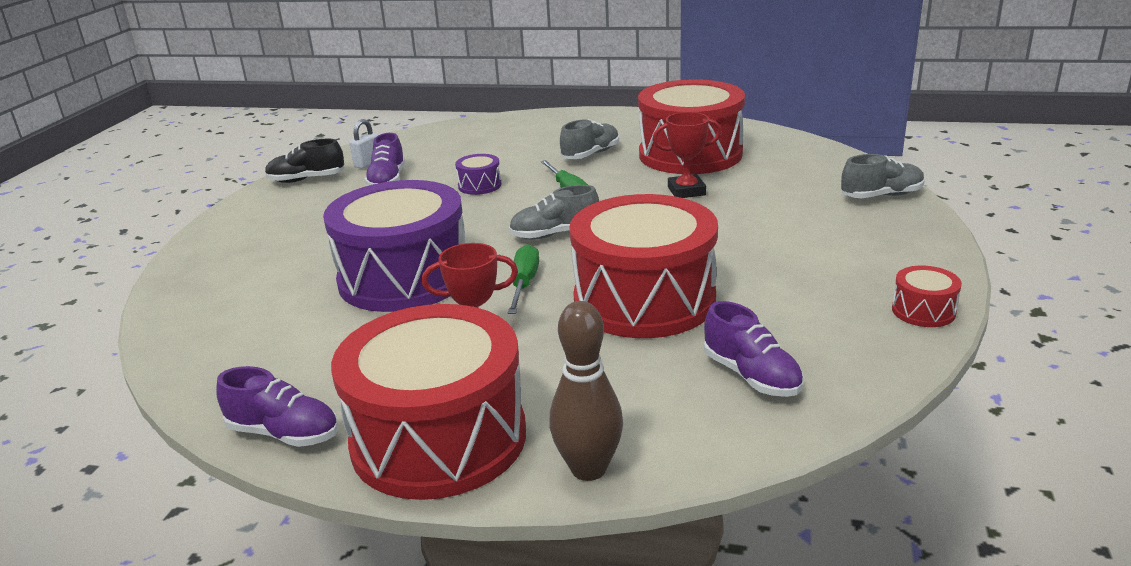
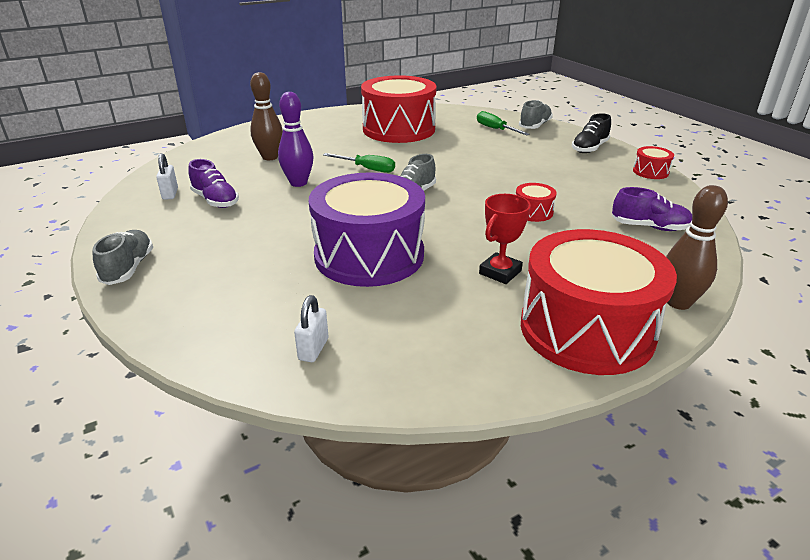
camera: 45 degrees left, 5 degrees up
(225, 335) = (313, 349): none -> white padlock
(284, 433) = (498, 380): purple shoe -> none
(306, 179) = (135, 221): black shoe -> black shoe (589, 148)
(479, 185) = (298, 183): purple drum -> purple bowling pin
(504, 151) = (270, 157): none -> brown bowling pin
(524, 284) = (453, 229): green screwdriver -> green screwdriver (495, 129)
(590, 154) = (337, 144): grey shoe -> grey shoe (128, 268)
(644, 300) = (533, 212): red drum -> red drum, size x0.40
(686, 191) = (437, 149): red trophy -> none

